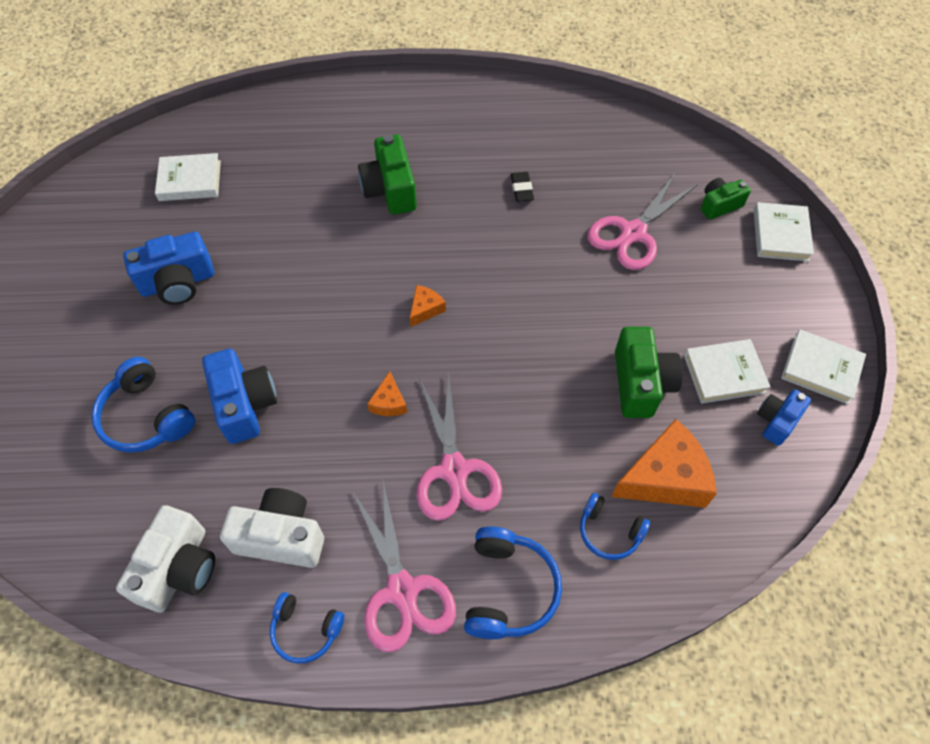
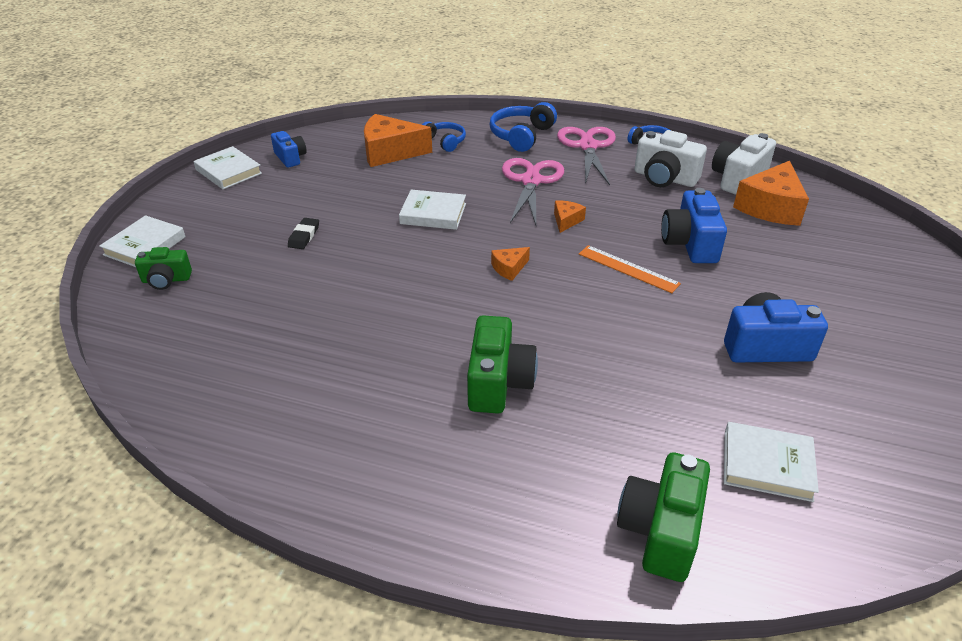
camera: 160 degrees left, 20 degrees down
(142, 510) = (770, 207): none -> orange cheese
(146, 416) = (778, 254): blue headphones -> none
(308, 344) = (628, 269): none -> orange ruler
(521, 189) = (347, 344): black eraser -> black eraser (304, 236)
(633, 233) = (272, 278): pink scissors -> none
(641, 383) = (364, 191): green camera -> green camera (661, 530)
(724, 374) = (298, 183): white book -> white book (433, 213)
(777, 421) = (290, 158): blue camera -> blue camera turned 90 degrees counterclockwise

